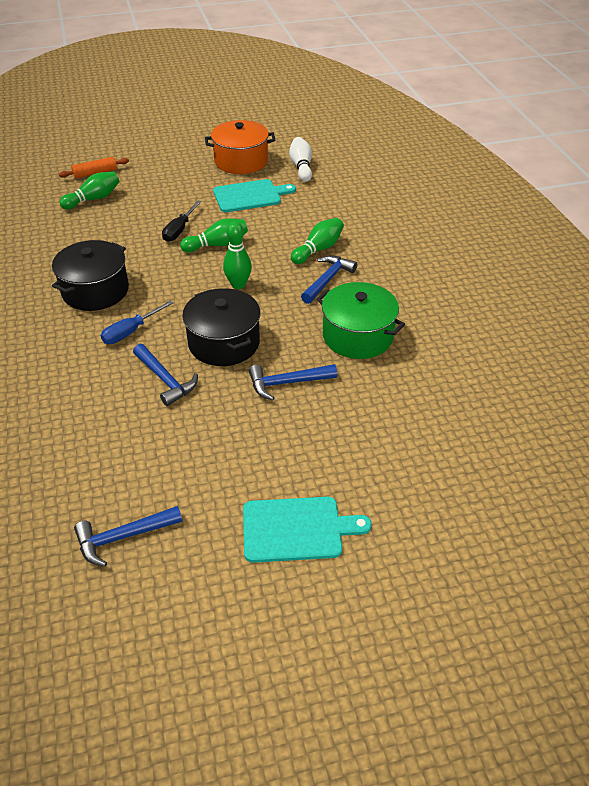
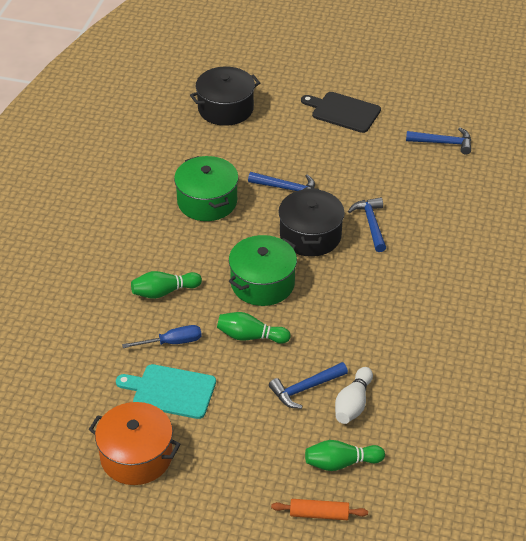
camera: 150 degrees left, 0 degrees up
(95, 291) = (390, 329): black pot -> black pot (225, 109)
(130, 332) = (378, 274): blue screwdriver -> blue screwdriver (172, 342)
(179, 230) = (274, 372): black screwdriver -> none
(238, 285) = (262, 283): green bowling pin -> green pot
(297, 529) = (343, 112): turquoise cutting board -> black cutting board
(301, 167) = (79, 413): white bowling pin -> white bowling pin (353, 404)
(327, 280) = (185, 257): blue hammer -> blue hammer (305, 388)

